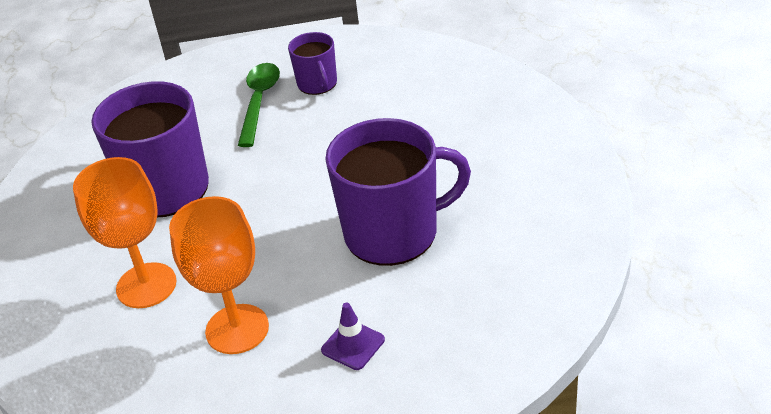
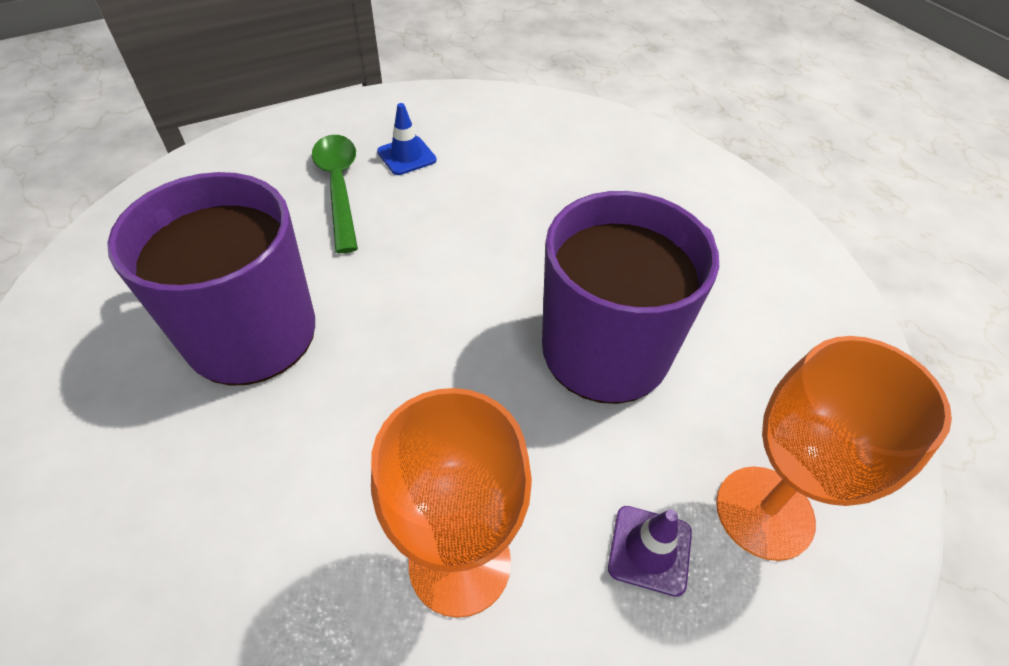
camera: 25 degrees left, 10 degrees up
(146, 285) = (276, 511): orange goblet -> orange goblet (764, 512)
(317, 84) = (406, 156): purple mug -> blue traffic cone

